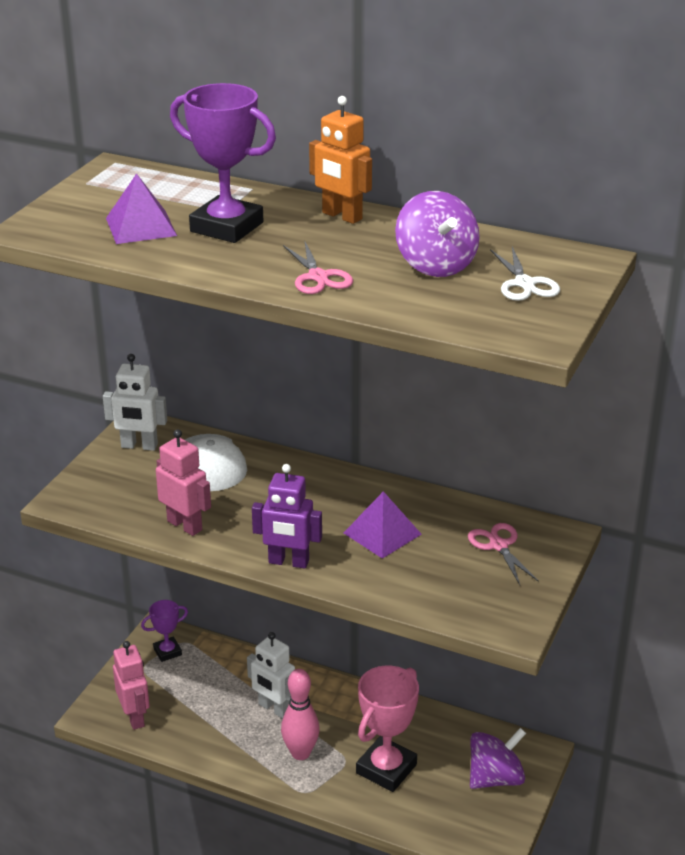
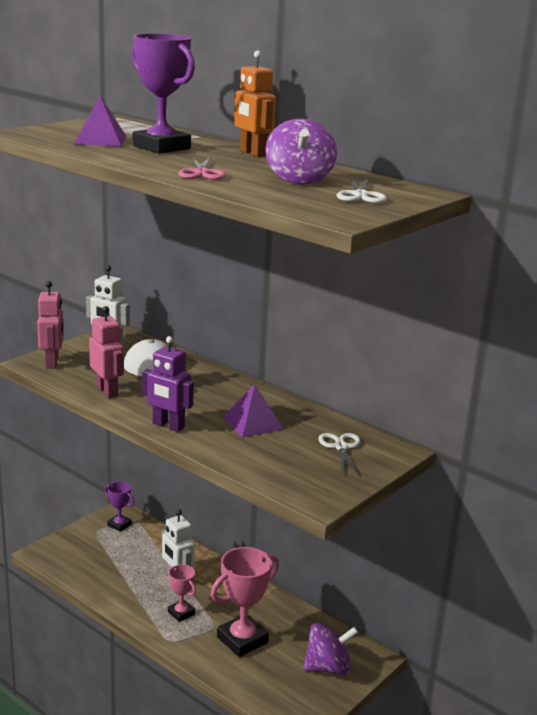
camera: 15 degrees right, 10 degrees down
(135, 717) = (71, 561): pink robot -> pink robot (52, 362)
(167, 652) = (119, 525): purple trophy -> purple trophy turned 45 degrees clockwise
(300, 753) = (181, 613): pink bowling pin -> pink trophy
(498, 545) = (341, 447): pink scissors -> white scissors

